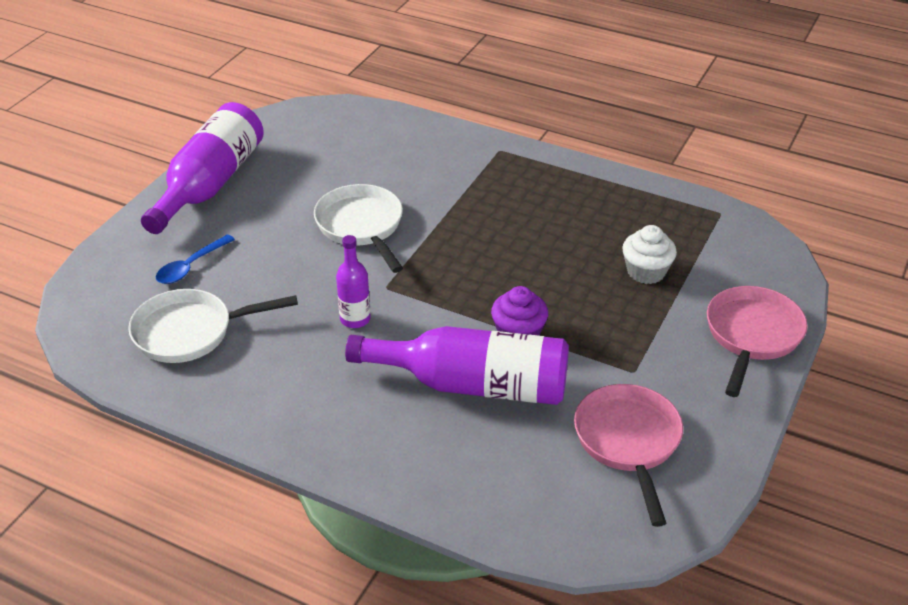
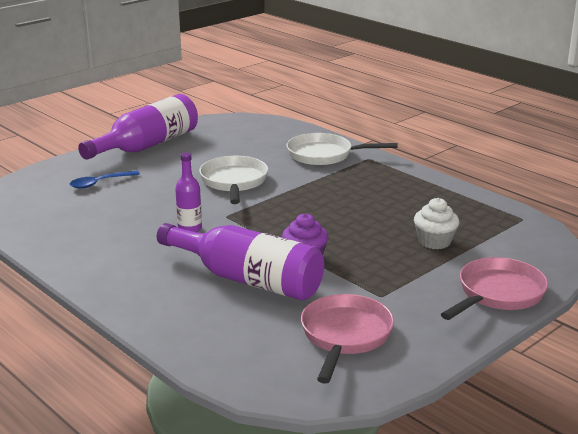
camera: 20 degrees right, 15 degrees down
(190, 332) = (71, 215): white pan -> white pan (324, 155)

